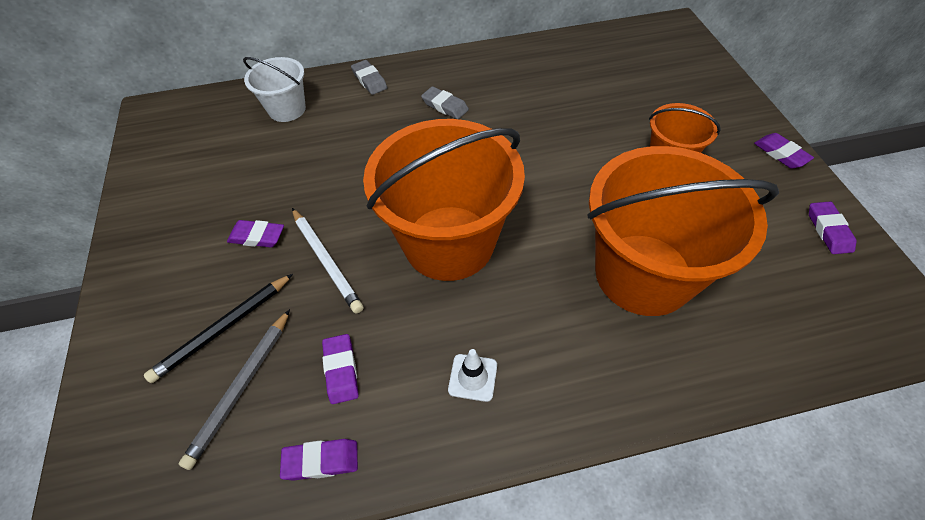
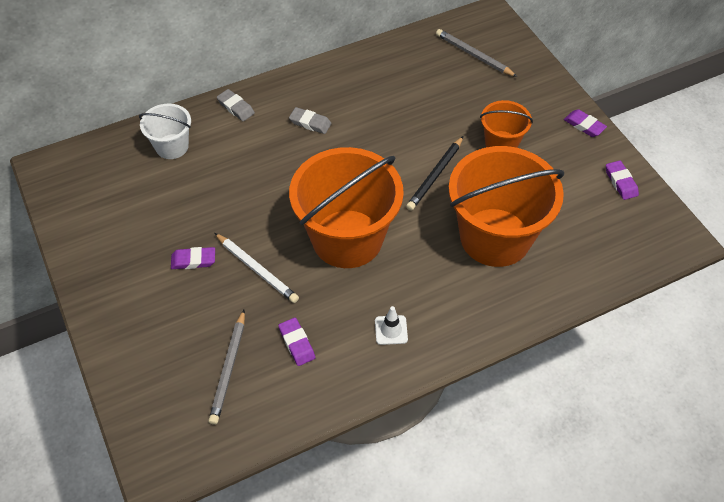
camera: 15 degrees left, 0 degrees up
(223, 329) = (197, 333): black pencil -> black pencil (435, 175)
(321, 461) = (303, 401): purple eraser -> none
(650, 62) = (474, 55): none -> grey pencil

